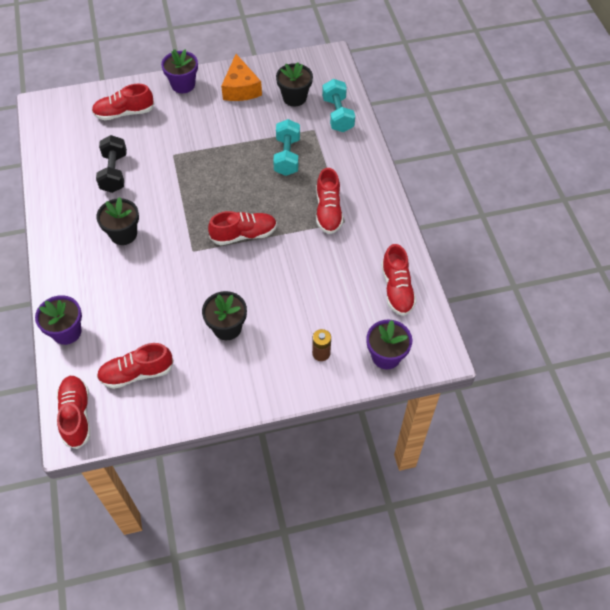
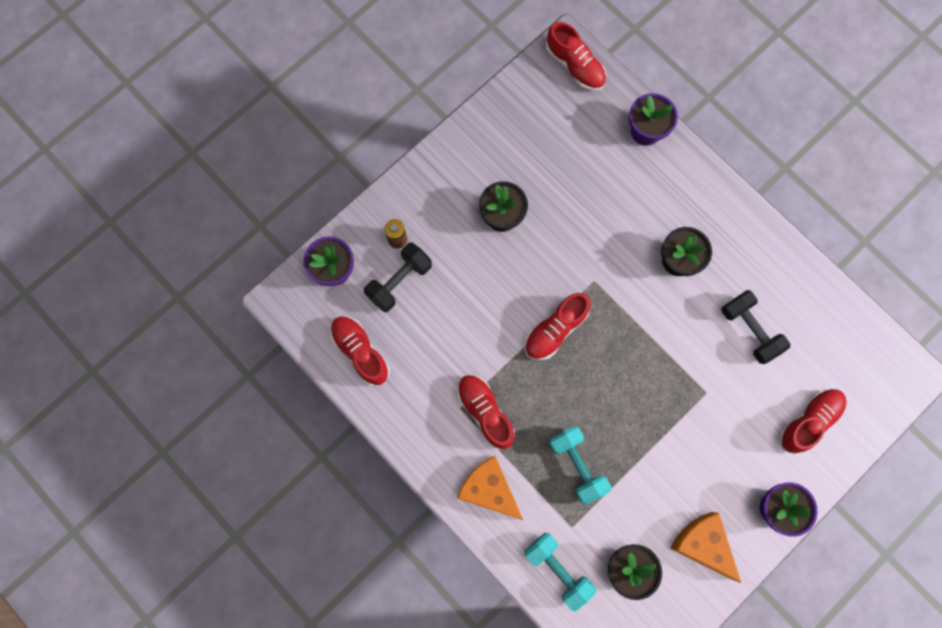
camera: 150 degrees right, 20 degrees up
(136, 373) = (552, 128): red shoe -> none
(338, 322) = (399, 281): none -> black dumbbell
(354, 170) = (489, 489): none -> orange cheese

